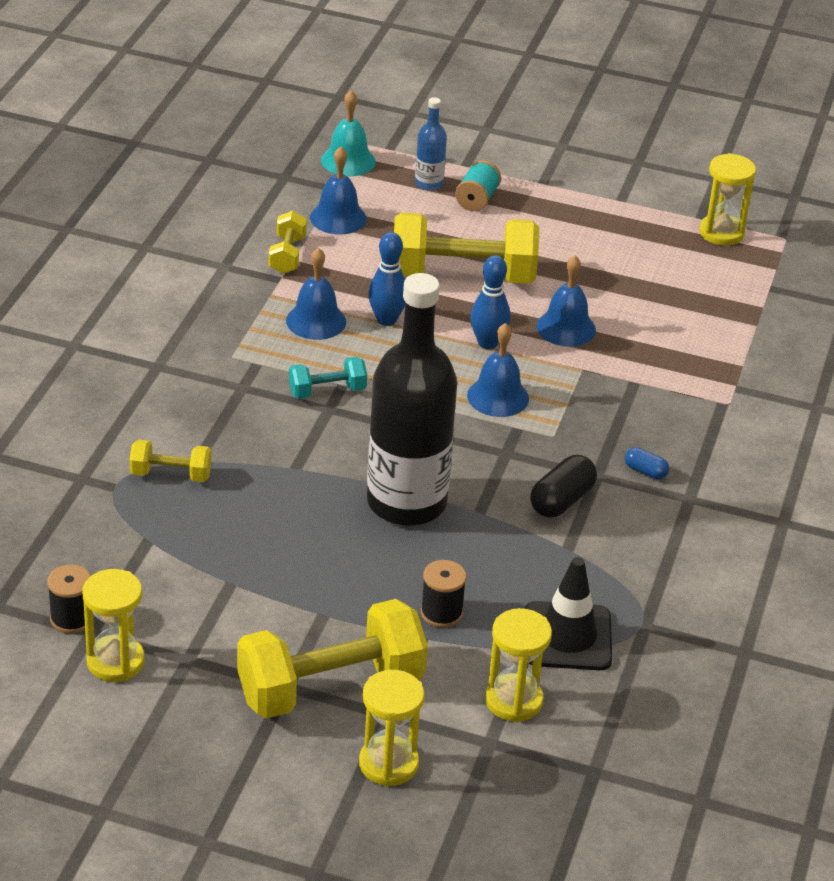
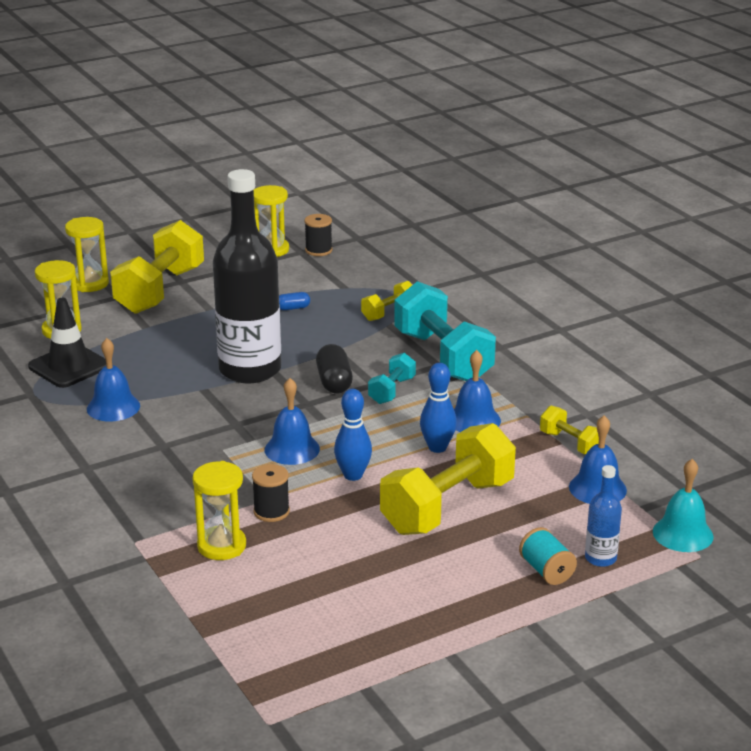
camera: 135 degrees right, 10 degrees down
(223, 391) = (443, 357): none -> turquoise dumbbell
(441, 613) = (152, 340): black spool -> black spool (271, 511)
(561, 500) = (164, 420): black capsule -> black capsule (334, 382)
(566, 328) = (321, 519): blue bell -> blue bell (113, 407)
(645, 471) = (135, 465): blue capsule -> blue capsule (293, 308)
(721, 233) = (328, 686): yellow hourglass -> yellow hourglass (221, 546)

